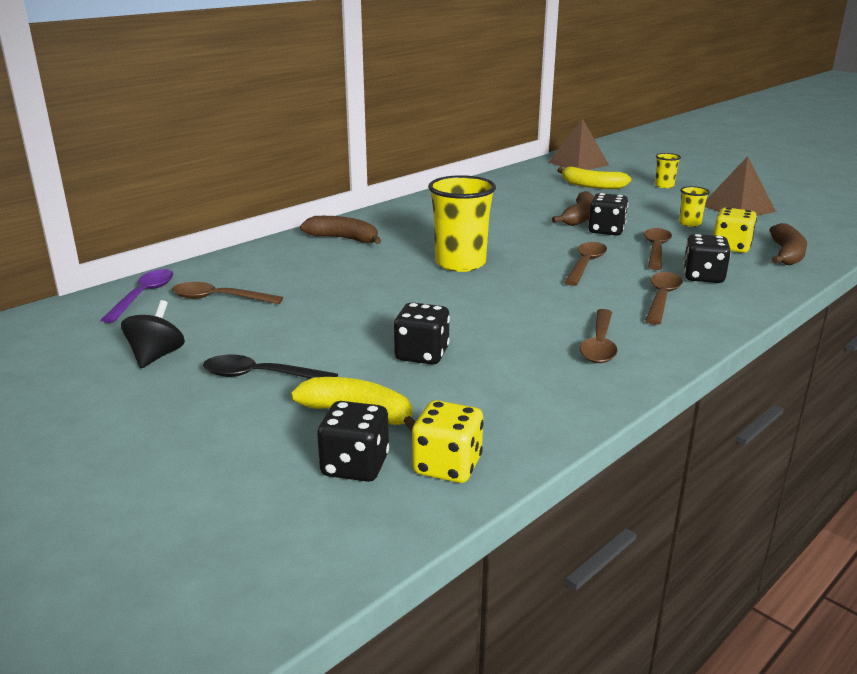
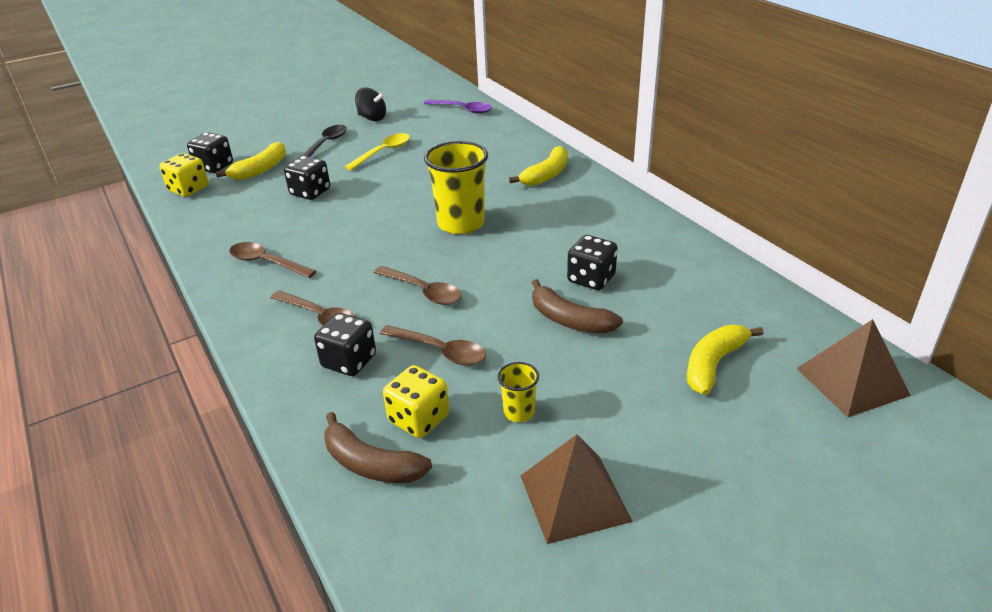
camera: 105 degrees right, 10 degrees up
(219, 298) = (444, 131): brown spoon -> none
(290, 327) = (383, 152): none -> yellow spoon
(344, 239) = (546, 175): brown banana -> yellow banana
(606, 231) = (516, 329): black dice -> black dice (591, 279)
(664, 185) = (712, 448): yellow cup -> none

